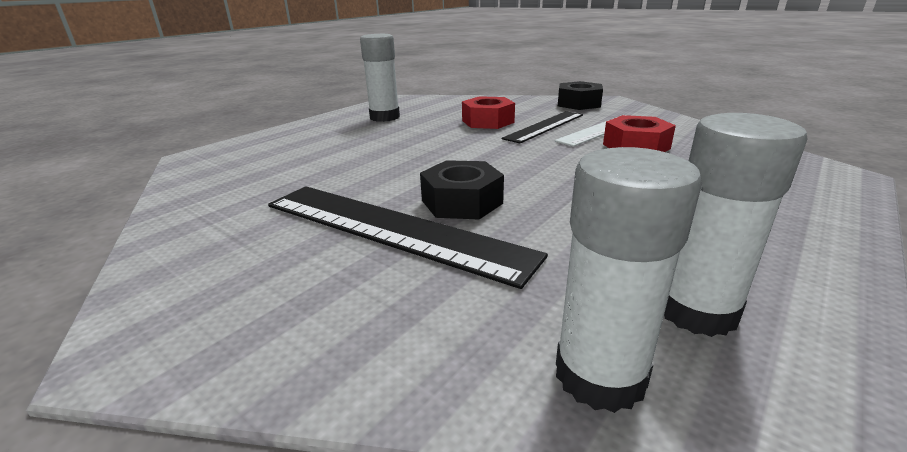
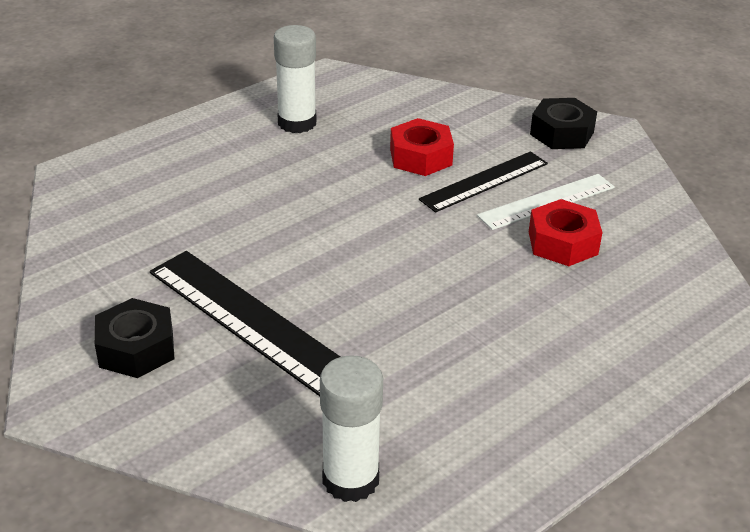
camera: 10 degrees right, 10 degrees up
(461, 202) = (329, 300): black nut -> black nut (136, 348)
(696, 310) = (450, 449): white glue stick -> none

